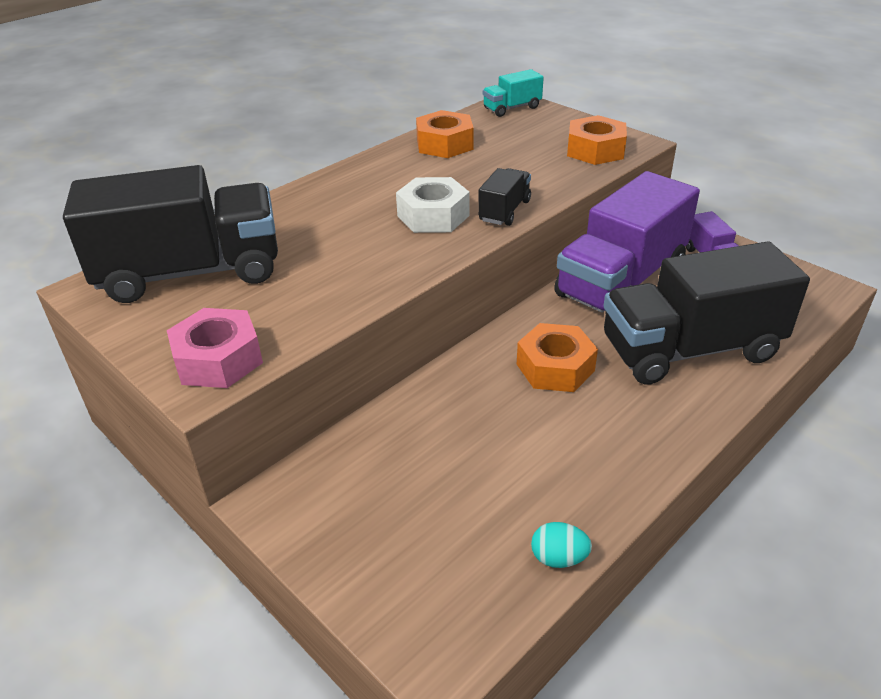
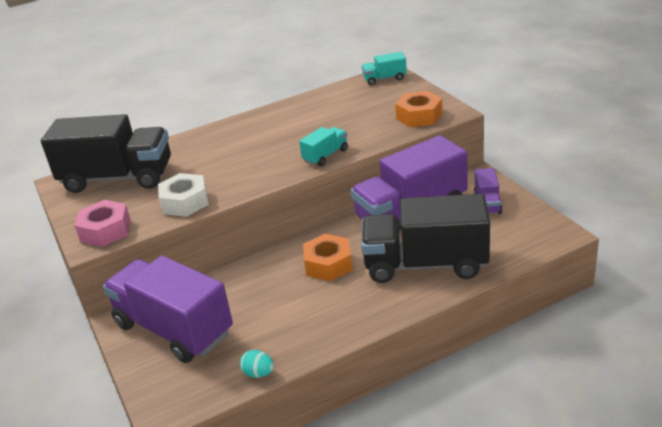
camera: 20 degrees right, 5 degrees down
(375, 506) = (174, 329): none -> purple truck
(433, 216) = (278, 155): white nut -> white nut (185, 202)
(444, 144) = (319, 104): orange nut -> none
(504, 211) = (325, 156): black truck -> turquoise truck

